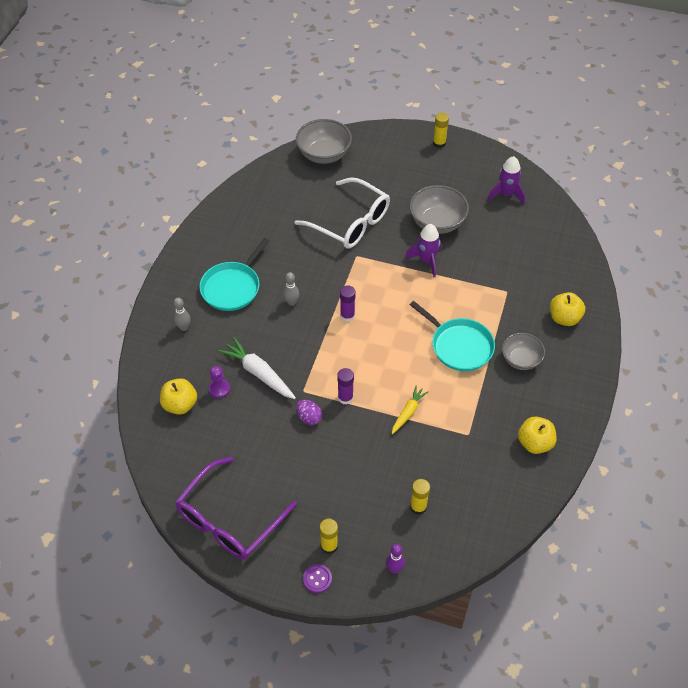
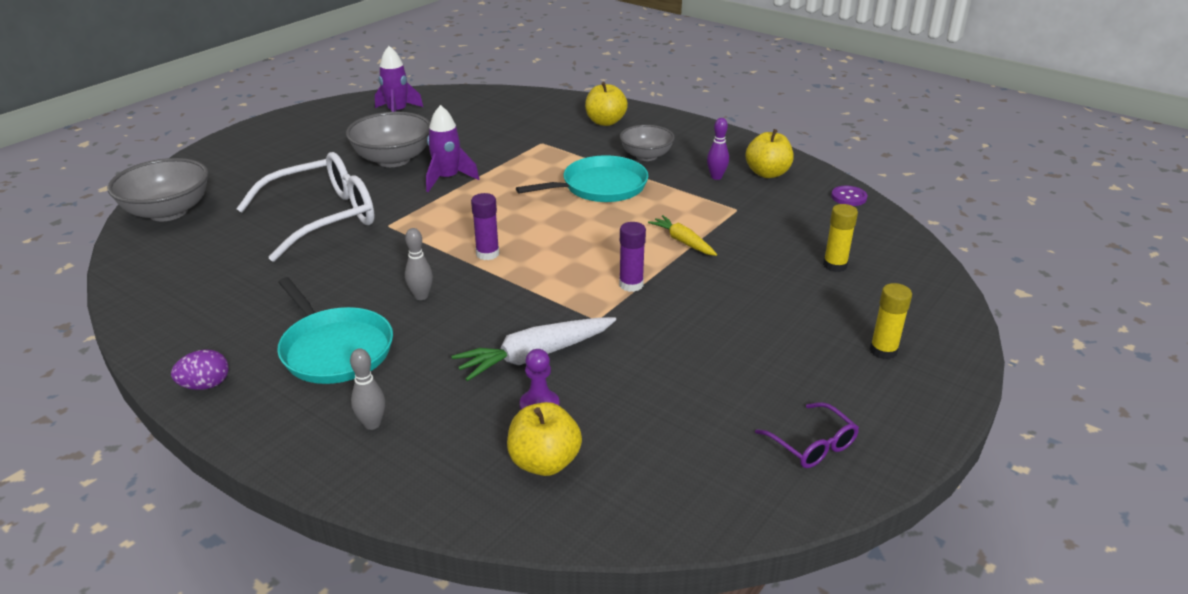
camera: 70 degrees left, 20 degrees down
(230, 518) = (811, 444): purple glasses -> purple glasses, size x0.46
(309, 418) = (649, 323): purple egg -> purple egg (205, 385)
(317, 579) = (939, 373): purple button -> purple button (848, 197)
(394, 569) = (928, 303): purple bowling pin -> purple bowling pin (716, 177)
(439, 143) = (266, 131): yellow glue stick -> none

